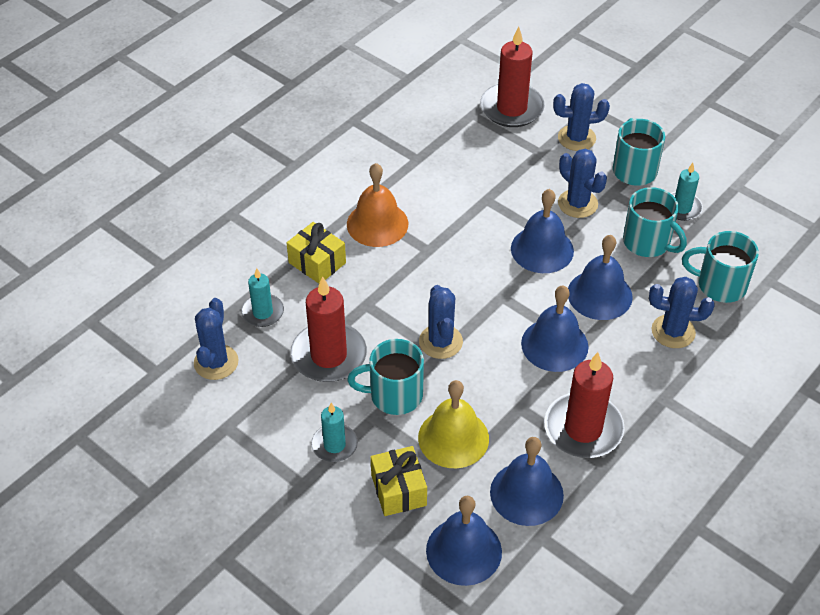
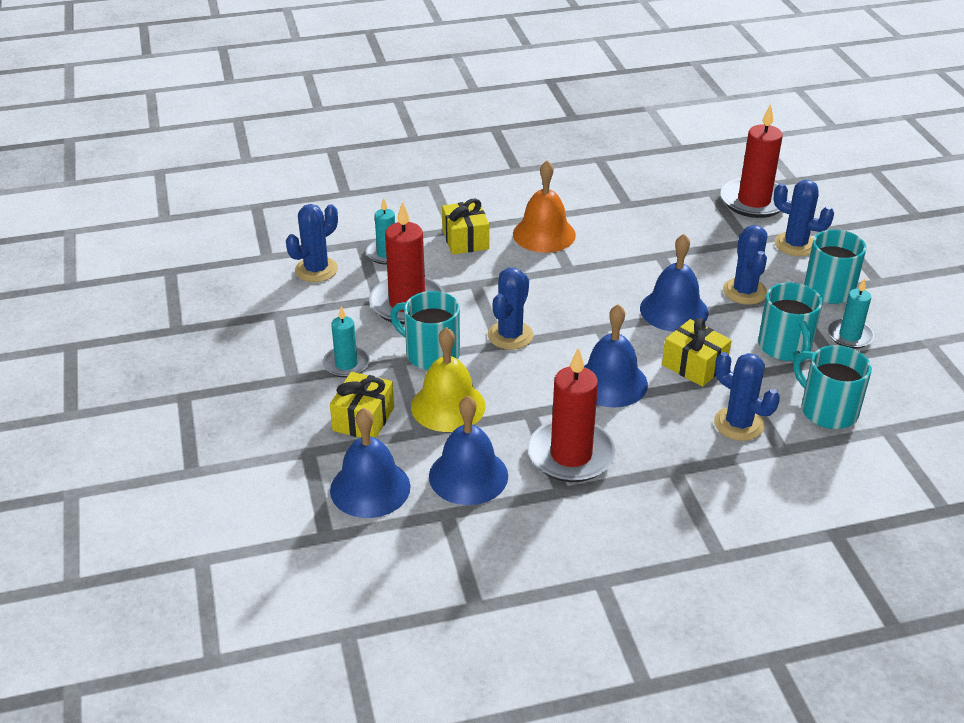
camera: 35 degrees right, 10 degrees down
(599, 294) = (694, 365): blue bell -> yellow gift

